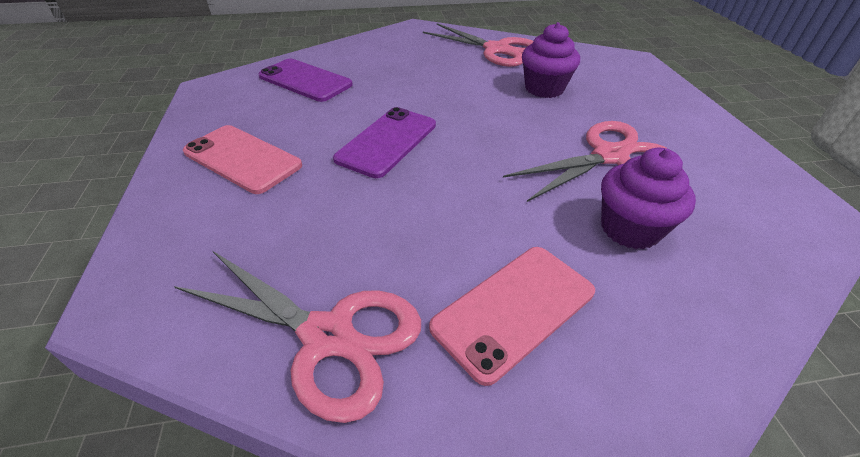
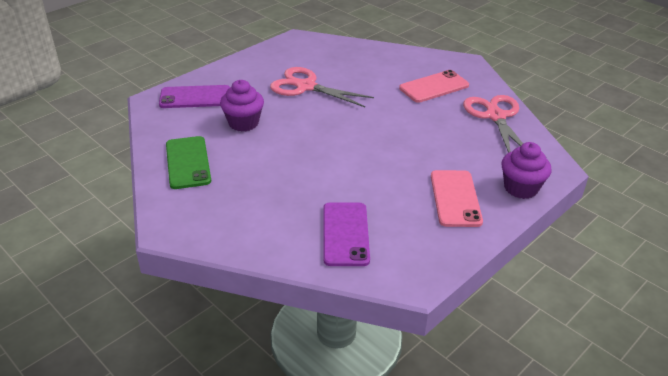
camera: 125 degrees left, 5 degrees down
(387, 142) = (375, 156): purple phone -> purple phone (195, 97)
(496, 50) = (188, 162): pink scissors -> green phone
(514, 309) = (434, 87): pink phone -> pink phone turned 45 degrees counterclockwise
(629, 229) = (359, 73): purple cupcake -> purple cupcake (520, 188)

